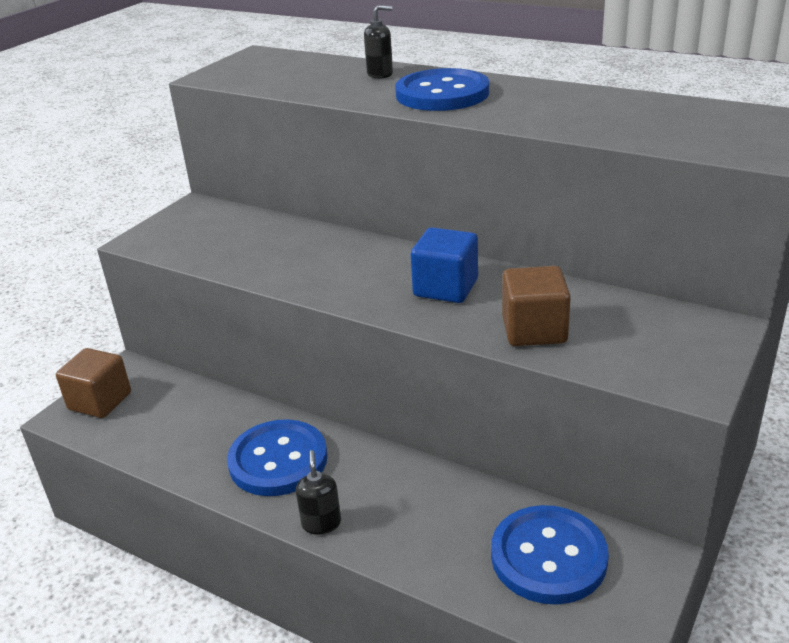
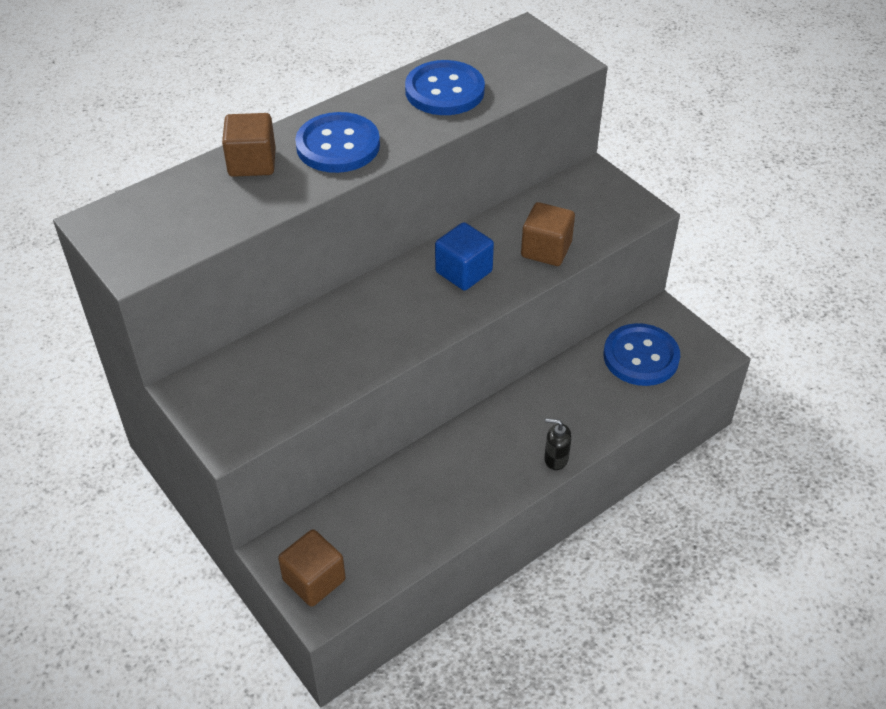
camera: 70 degrees left, 15 degrees up
(278, 460) = (474, 467): blue button -> blue button (444, 91)
(380, 74) = (252, 163): black soap dispenser -> brown cube

